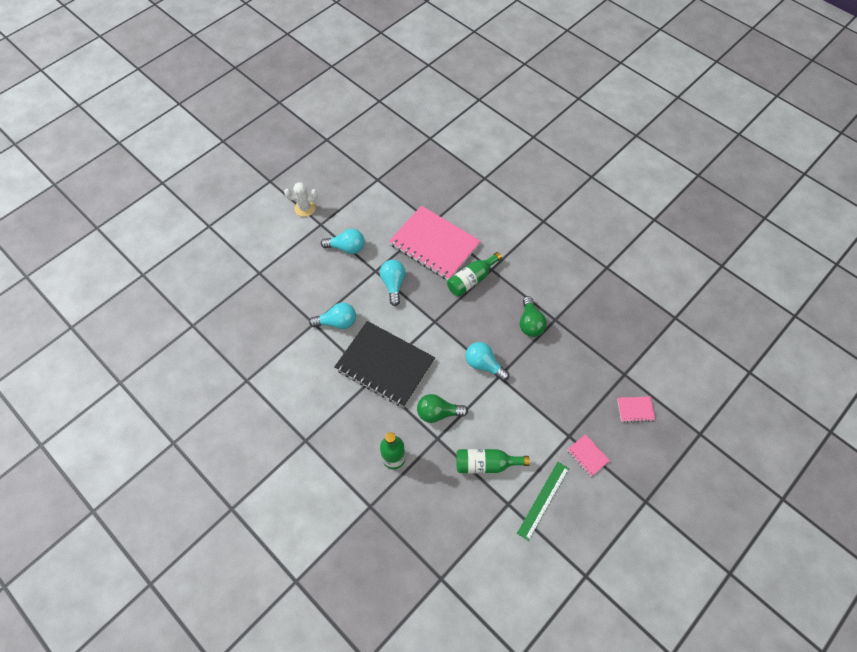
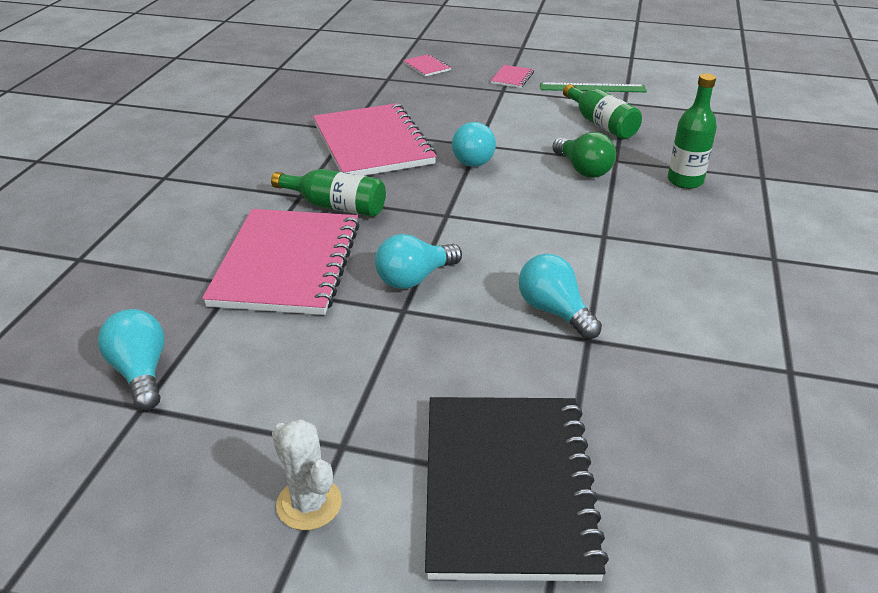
camera: 120 degrees left, 25 degrees down
(347, 247) = (378, 372): turquoise light bulb -> turquoise light bulb (141, 372)
(385, 364) = (569, 233): black notebook -> black notebook (507, 487)
(530, 323) = (372, 144): green light bulb -> pink notebook

